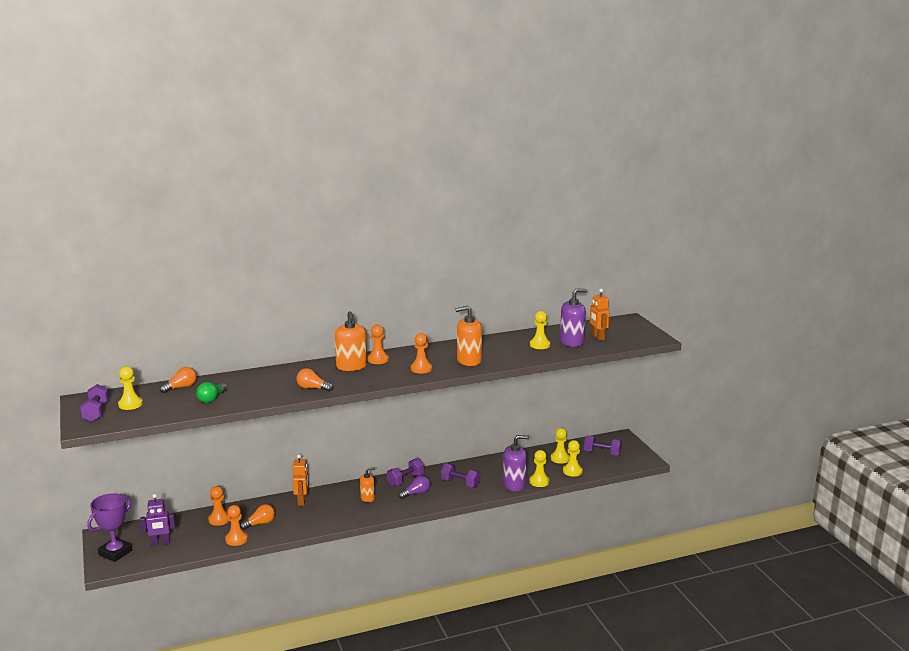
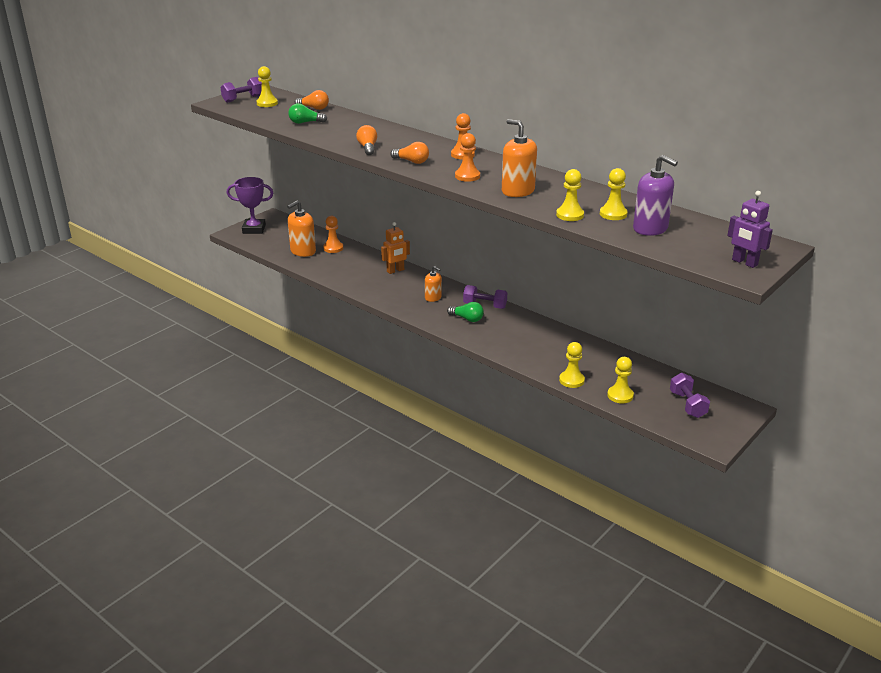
camera: 60 degrees right, 10 degrees up
(160, 543) = (280, 239): purple robot -> purple robot (744, 262)
(236, 539) = (312, 265): orange pawn -> none
(260, 523) = (343, 266): orange light bulb -> orange light bulb (412, 161)
(351, 366) = (432, 149): orange soap dispenser -> orange soap dispenser (303, 251)
(416, 493) = (467, 319): purple light bulb -> green light bulb
(460, 483) = (513, 335): purple dumbbell -> none
(514, 484) = (547, 367): purple soap dispenser -> none
(560, 458) = (637, 379): yellow pawn -> yellow pawn (570, 215)
(598, 337) = (689, 239): orange robot -> none

